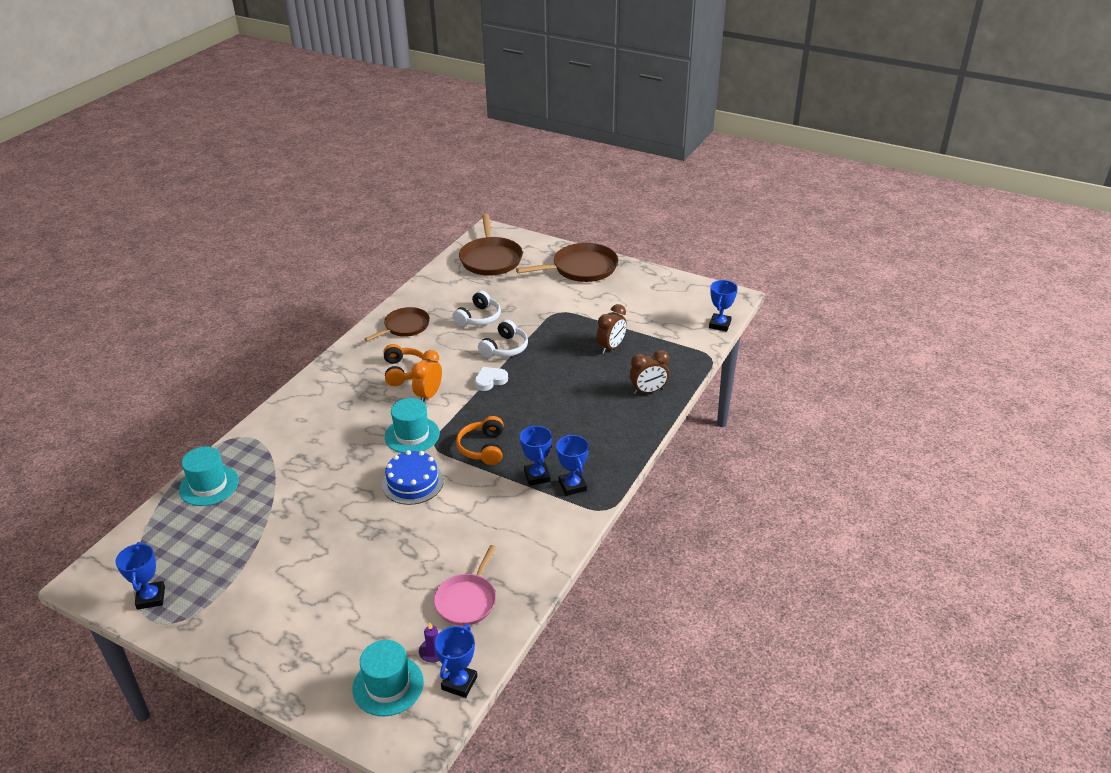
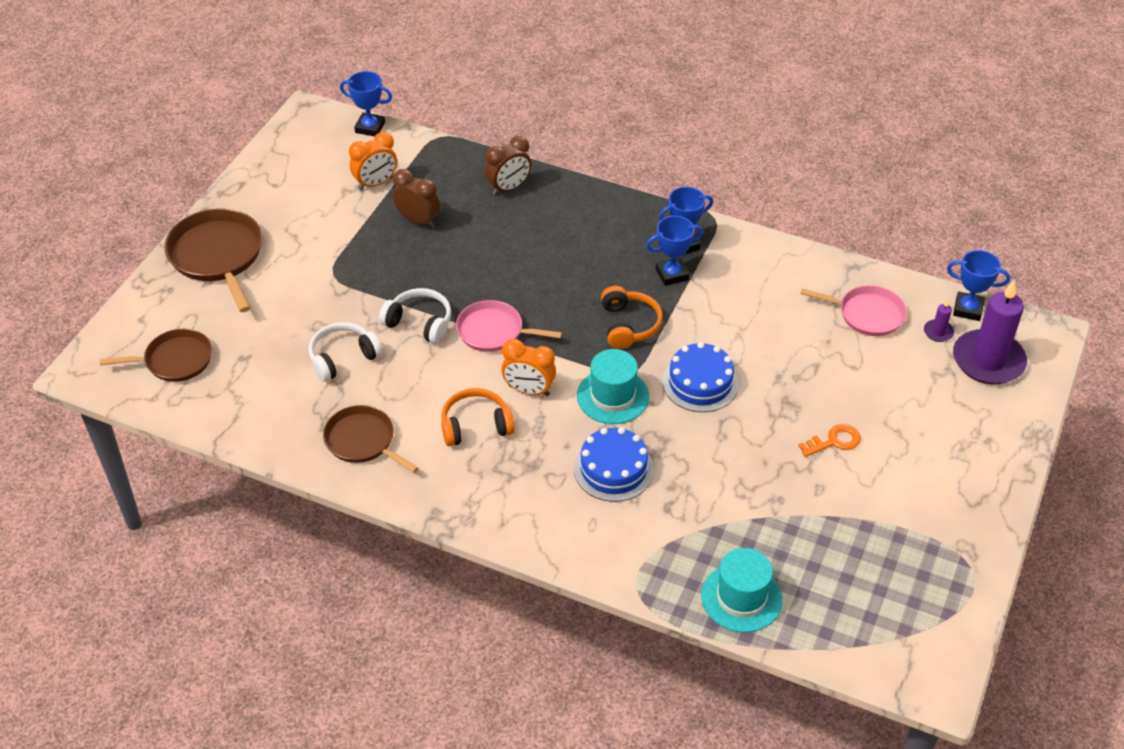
camera: 95 degrees left, 10 degrees up
(151, 598) = (942, 601): blue trophy -> none
(328, 555) = (834, 441): none -> orange key
(344, 432) = (613, 469): none -> blue cake
(388, 685) = (988, 360): turquoise hat -> purple candle
(479, 318) = (343, 358): white headphones -> white headphones turned 60 degrees counterclockwise
(483, 448) = (629, 325): orange headphones -> orange headphones turned 90 degrees counterclockwise
(490, 259) = (175, 360): brown pan -> brown pan, size x0.65
(490, 381) = (494, 331): white heart -> pink pan
(648, 391) = (508, 188): brown clock -> brown clock turned 75 degrees clockwise
(654, 328) = (375, 183): none -> orange clock

